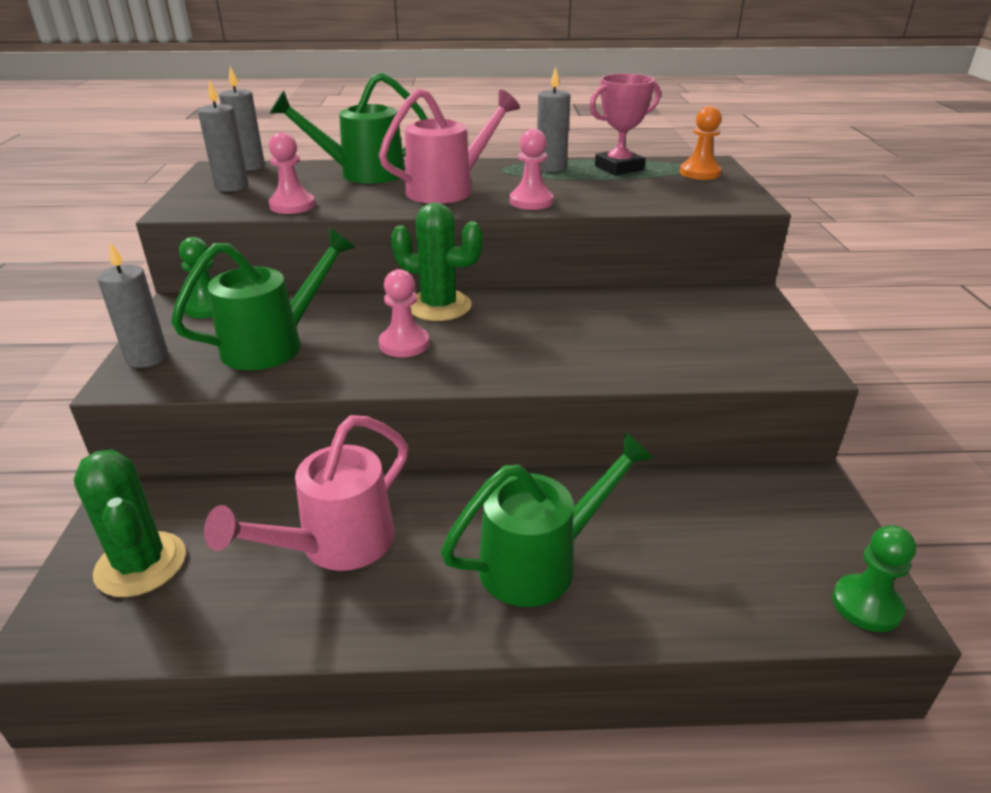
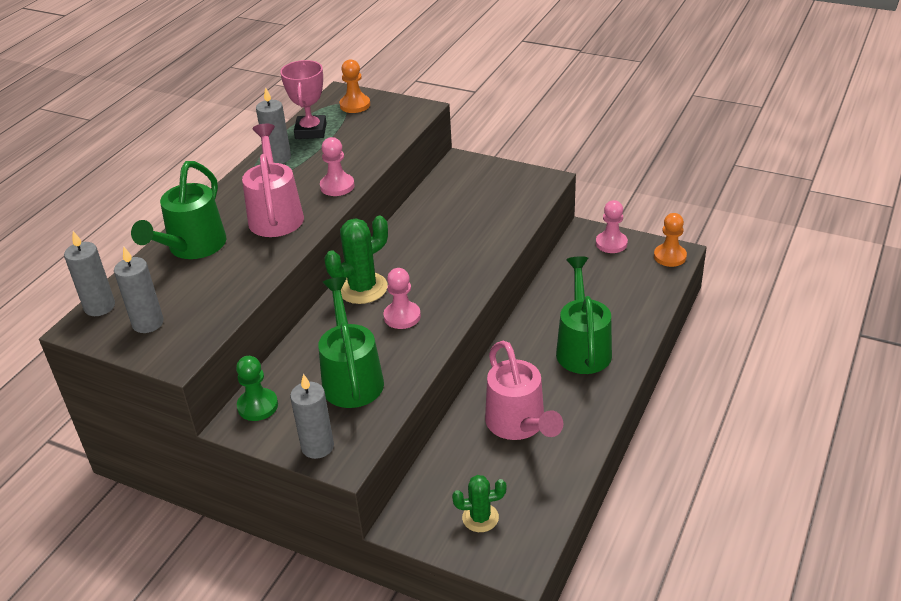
camera: 60 degrees left, 5 degrees up
(141, 564) = (480, 518): green cactus -> green cactus, size x0.62
(292, 205) = (232, 296): pink pawn -> pink pawn (611, 243)
(866, 605) = (670, 256): green pawn -> orange pawn

